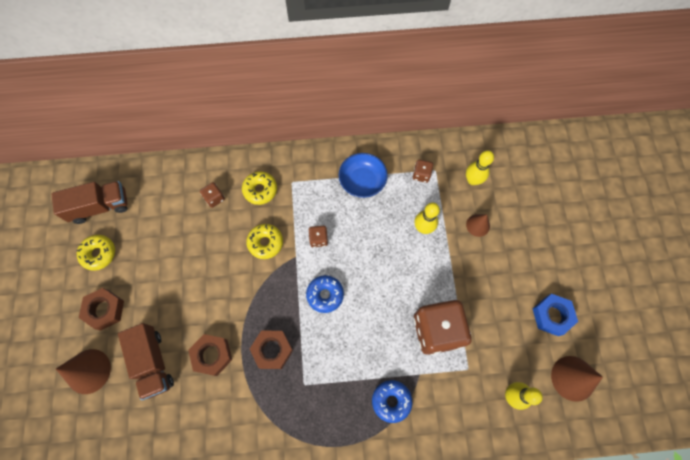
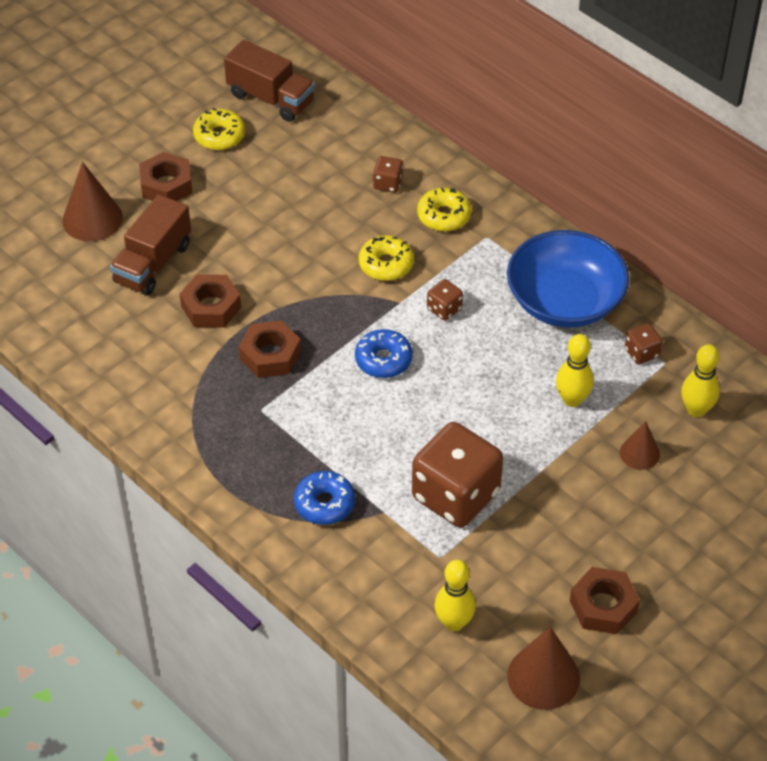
camera: 50 degrees right, 20 degrees down
(362, 181) = (564, 301): blue bowl -> blue bowl, size x1.55
(552, 316) = (603, 606): blue nut -> brown nut

